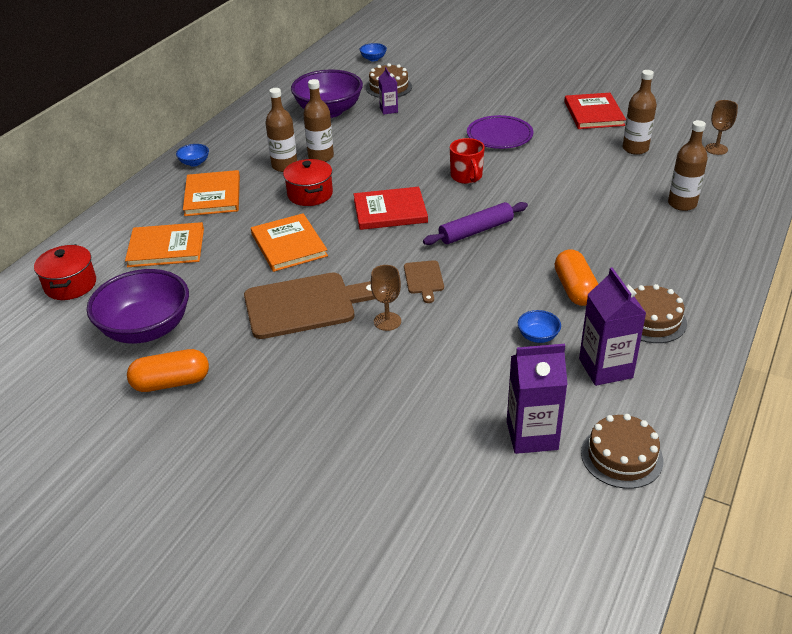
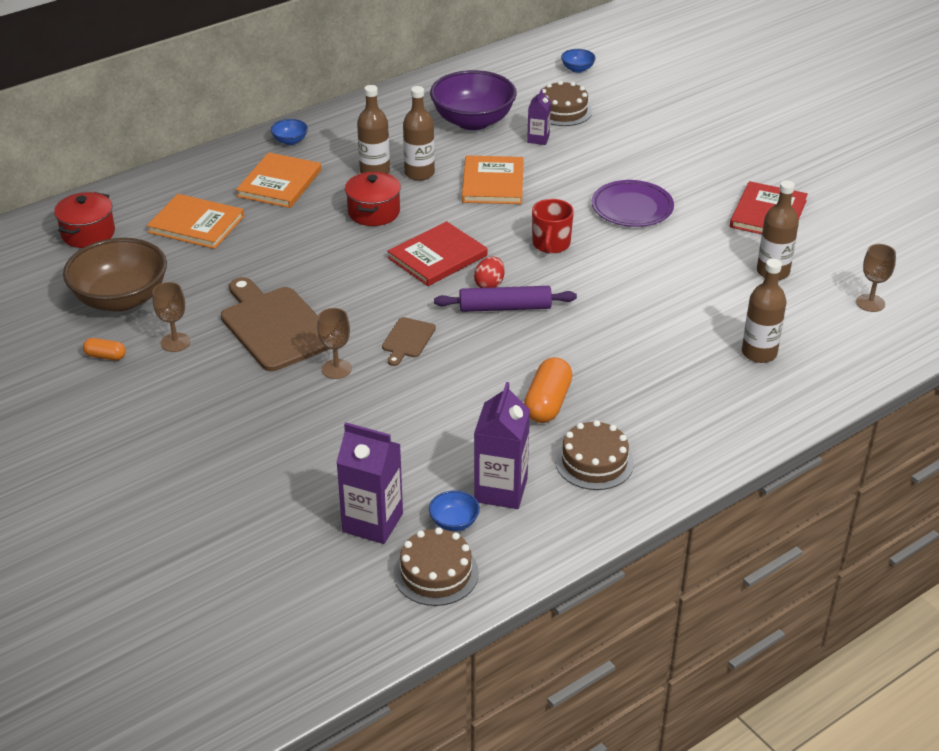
camera: 25 degrees right, 0 degrees up
(146, 329) = (121, 299): purple bowl -> brown bowl
(171, 382) = (105, 356): orange capsule -> orange capsule, size x0.55
(227, 348) = (175, 342): none -> brown goblet
(289, 245) = (309, 260): orange book -> orange book (493, 183)
(305, 305) = (275, 326): brown cutting board -> brown cutting board turned 135 degrees counterclockwise
(390, 211) = (437, 257): red book -> red book turned 60 degrees counterclockwise
(448, 218) = (489, 284): none -> red egg
(538, 336) = (465, 436): blue bowl -> blue bowl (454, 522)

